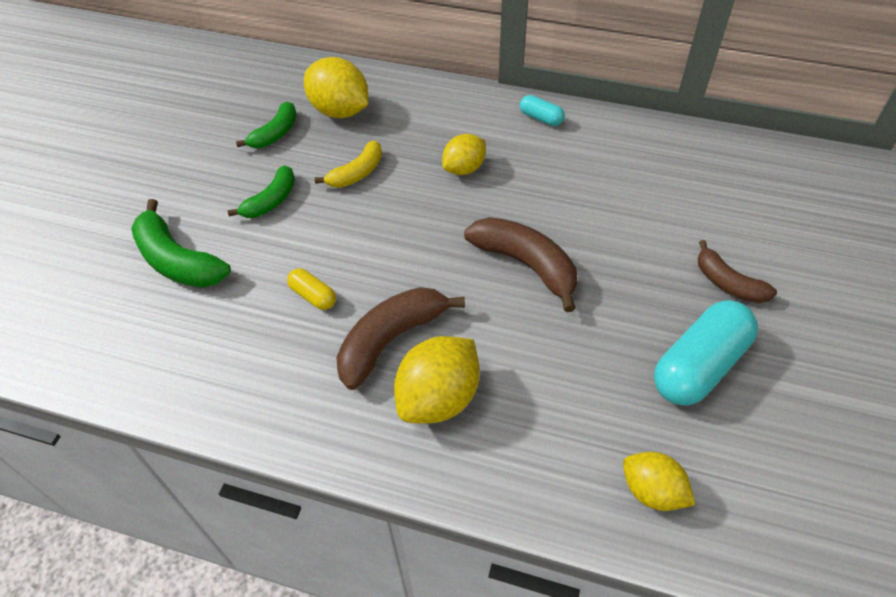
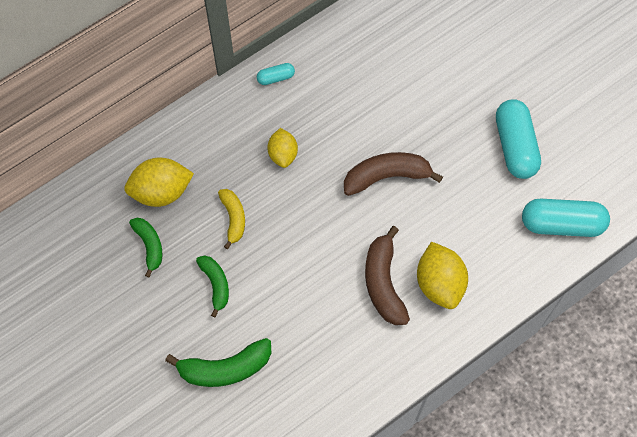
camera: 55 degrees left, 15 degrees up
(313, 296) = (318, 305): yellow capsule -> none
(652, 491) = (562, 224): yellow lemon -> turquoise capsule
(728, 283) = (479, 88): brown banana -> none

